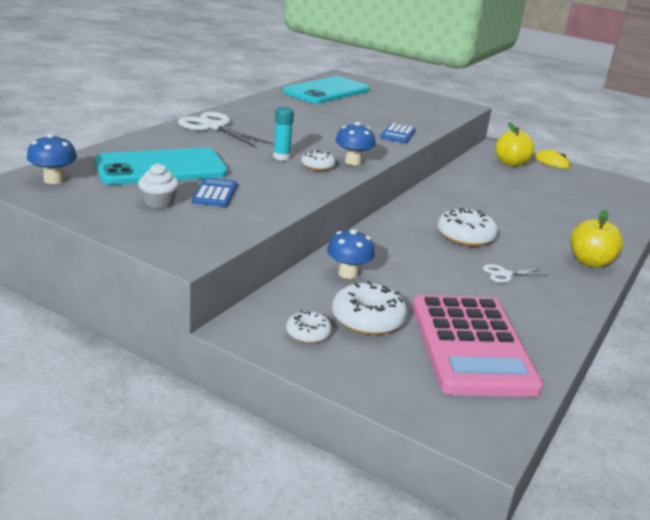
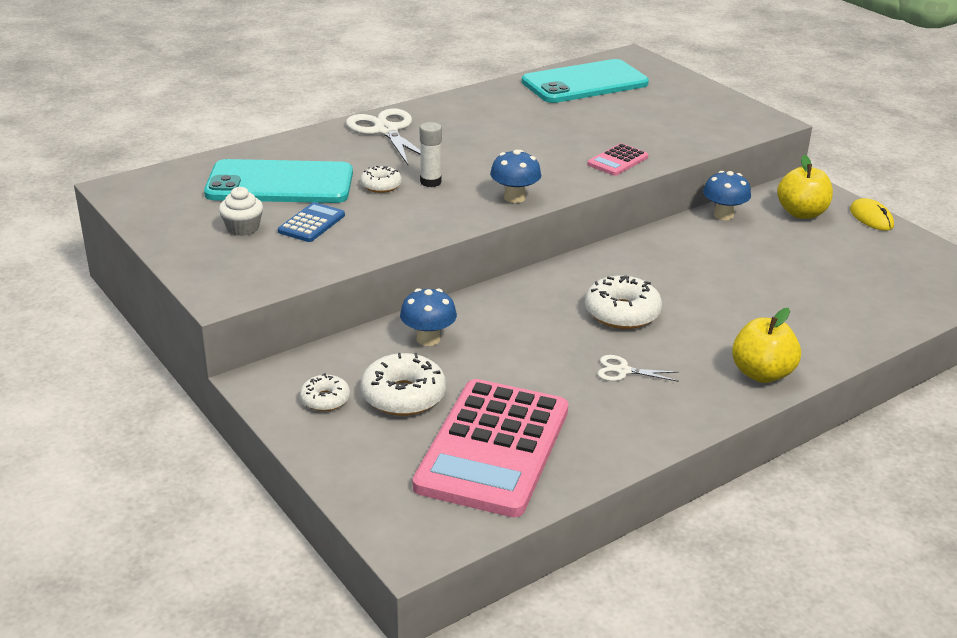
camera: 25 degrees right, 5 degrees up
(54, 180) = (159, 187): blue mushroom -> blue mushroom (723, 215)
(281, 157) = (430, 182): turquoise glue stick -> white glue stick
(317, 166) = (464, 199): white donut -> white donut (381, 185)
(398, 134) = (617, 161): blue calculator -> pink calculator

